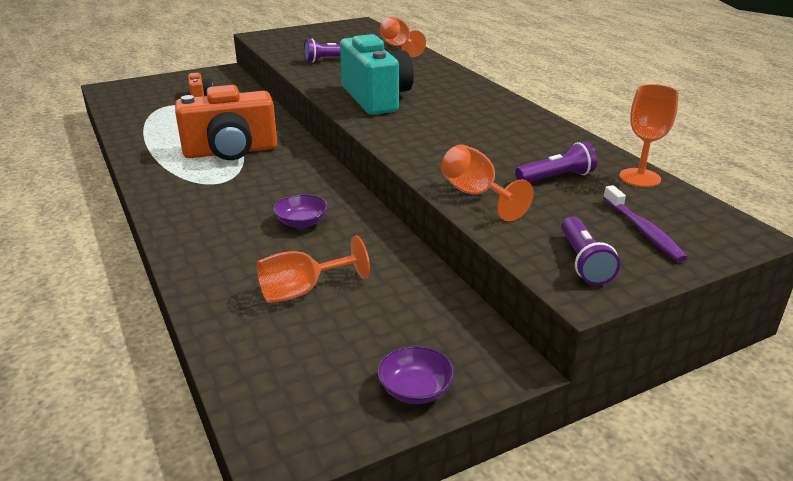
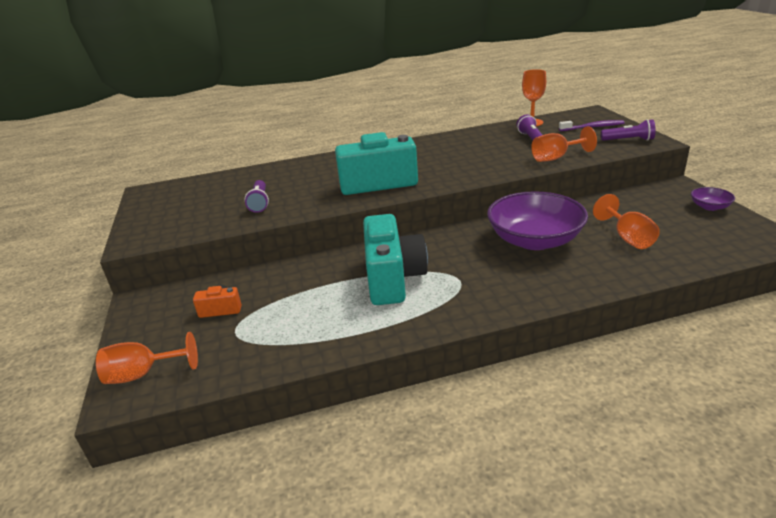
camera: 75 degrees left, 0 degrees up
(231, 151) = (393, 278): orange camera -> turquoise camera
(302, 222) = (534, 240): purple bowl -> purple bowl, size x2.32
(398, 47) = (247, 174): orange goblet -> orange goblet (143, 374)

